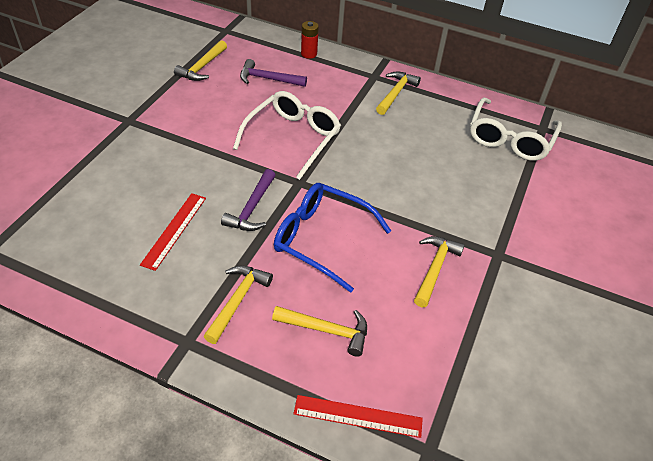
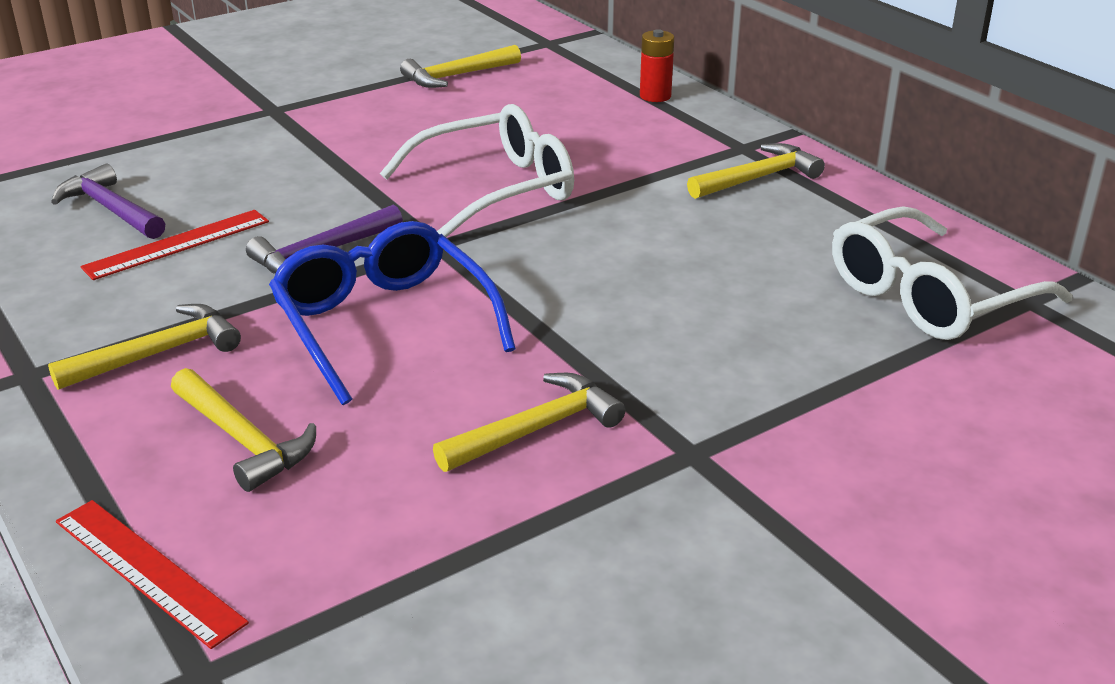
camera: 35 degrees right, 15 degrees down
(268, 79) = (545, 111): purple hammer -> purple hammer (111, 209)

